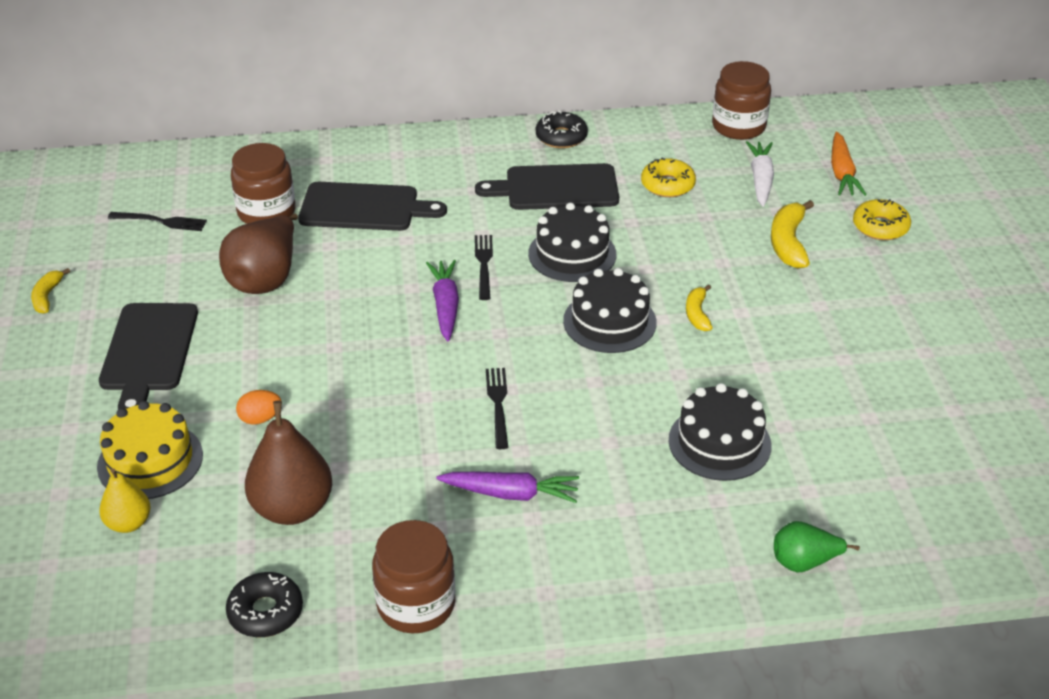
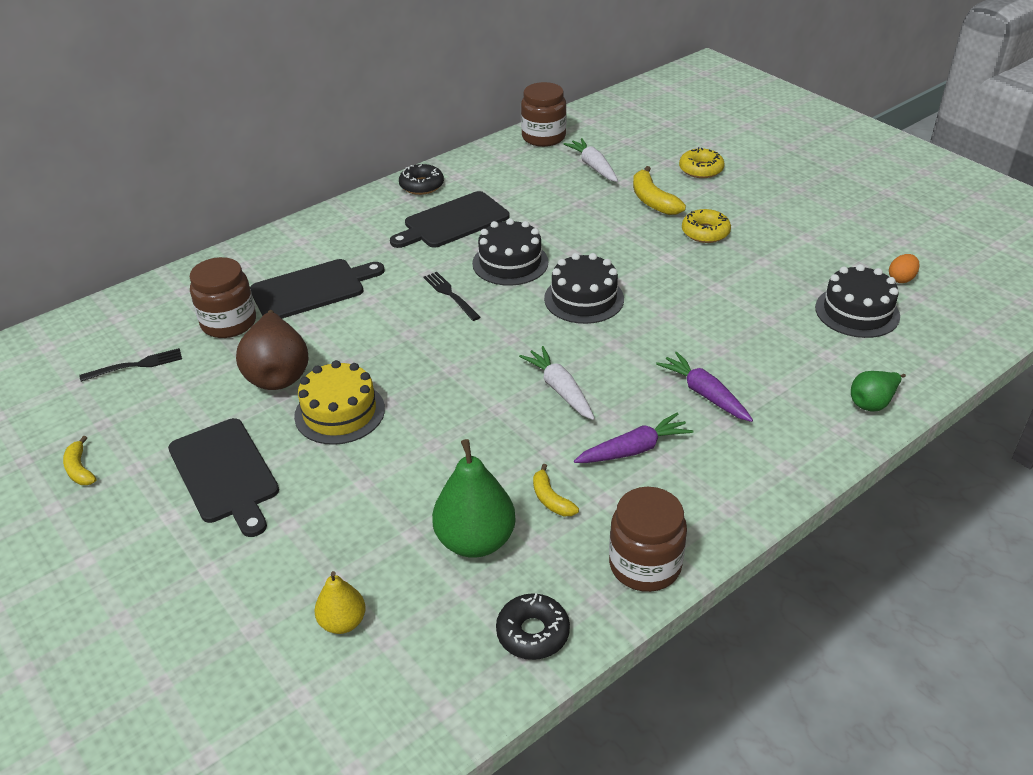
camera: 30 degrees left, 0 degrees up
(150, 461) = (313, 561): yellow cake -> yellow cake (339, 412)
(260, 419) = (379, 484): orange egg -> orange egg (901, 279)
(292, 508) = (475, 541): brown pear -> green pear
(445, 306) = (450, 336): purple carrot -> purple carrot (704, 394)
(498, 404) = (560, 389): black fork -> white carrot
(667, 185) = (532, 192): yellow donut -> yellow donut (705, 232)
(697, 314) = (639, 270): yellow banana -> yellow banana (551, 499)
(719, 443) = (740, 349): black cake -> black cake (857, 312)
(842, 173) = (642, 144): orange carrot -> none

